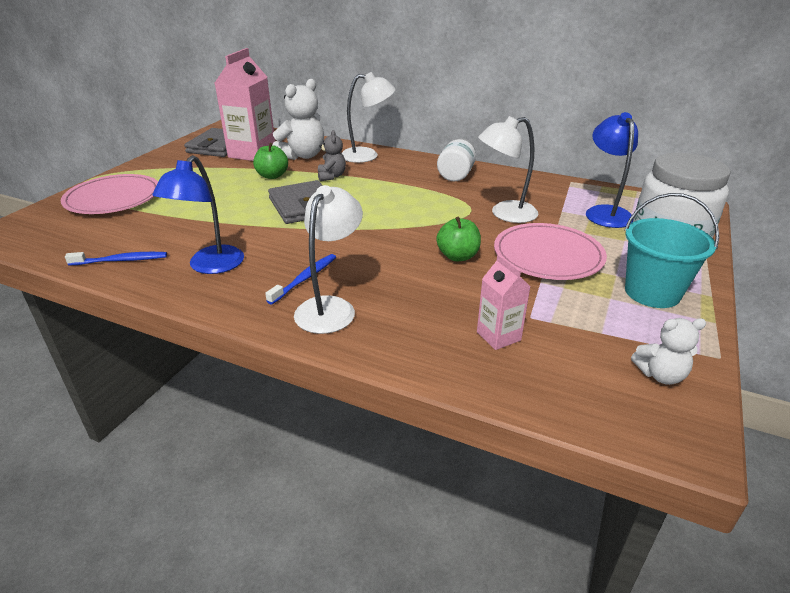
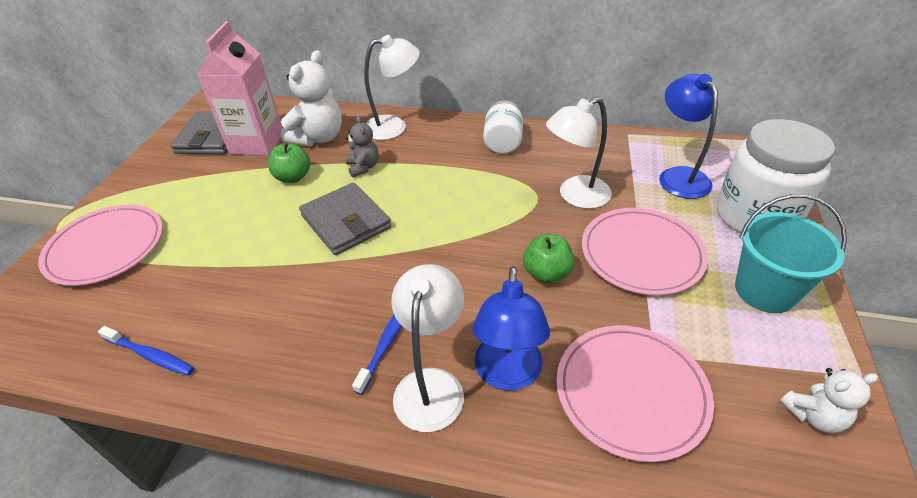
camera: 10 degrees left, 10 degrees up
(121, 260) = (150, 355): blue toothbrush -> blue toothbrush turned 45 degrees clockwise
(210, 266) = (266, 344): blue lamp -> blue lamp (507, 375)
(498, 336) = (631, 392): pink carton -> pink plate

